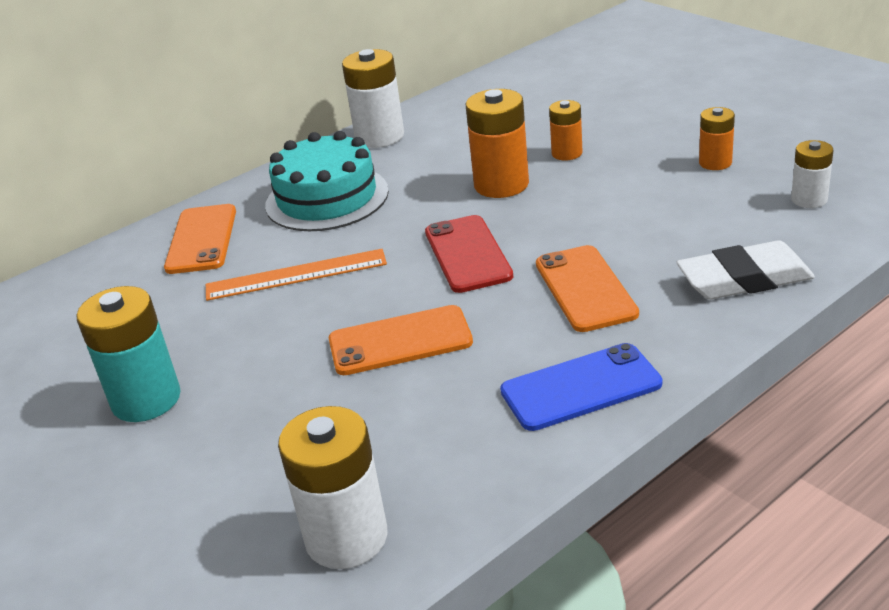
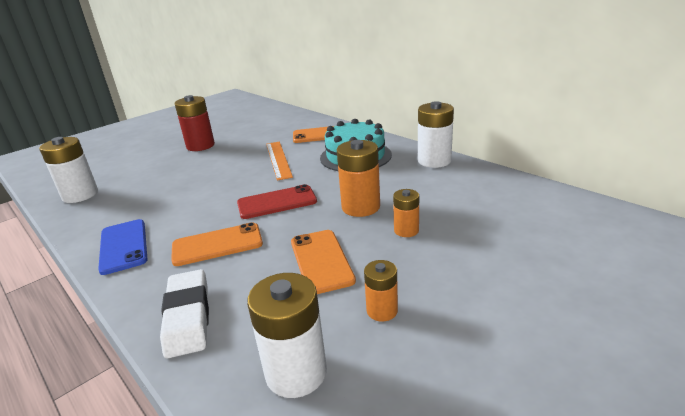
camera: 85 degrees right, 5 degrees down
(146, 399) = (200, 146): turquoise battery -> red battery
(400, 341) = (203, 191): orange phone -> orange phone (321, 261)
(809, 199) = (296, 372): white battery -> white battery, size x1.73

